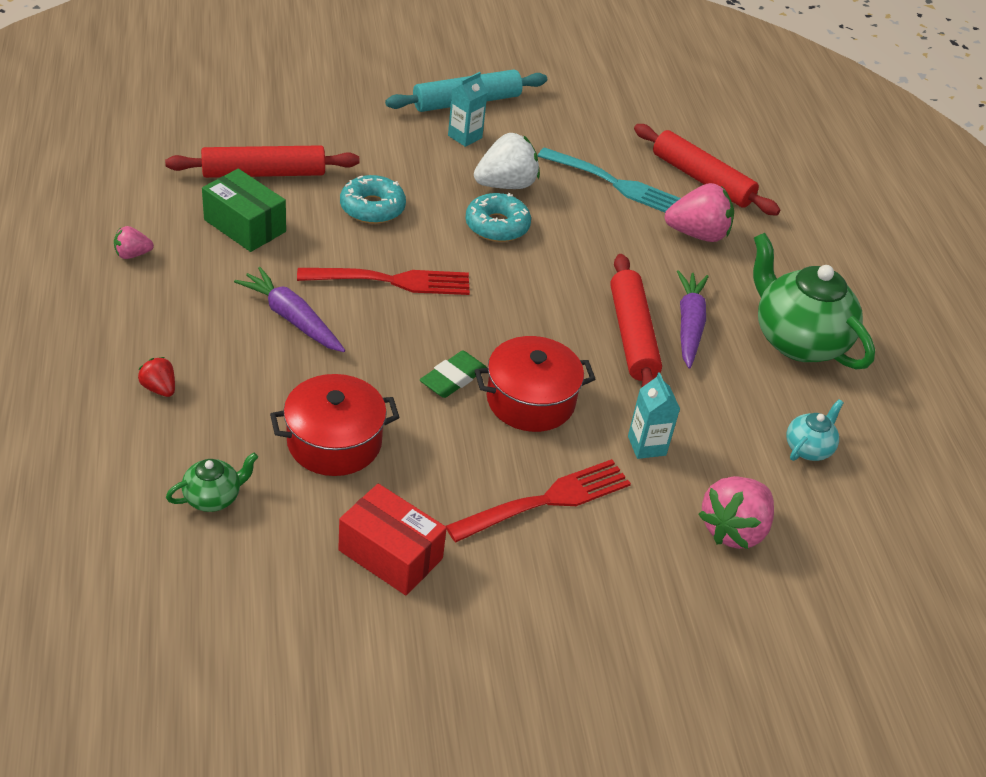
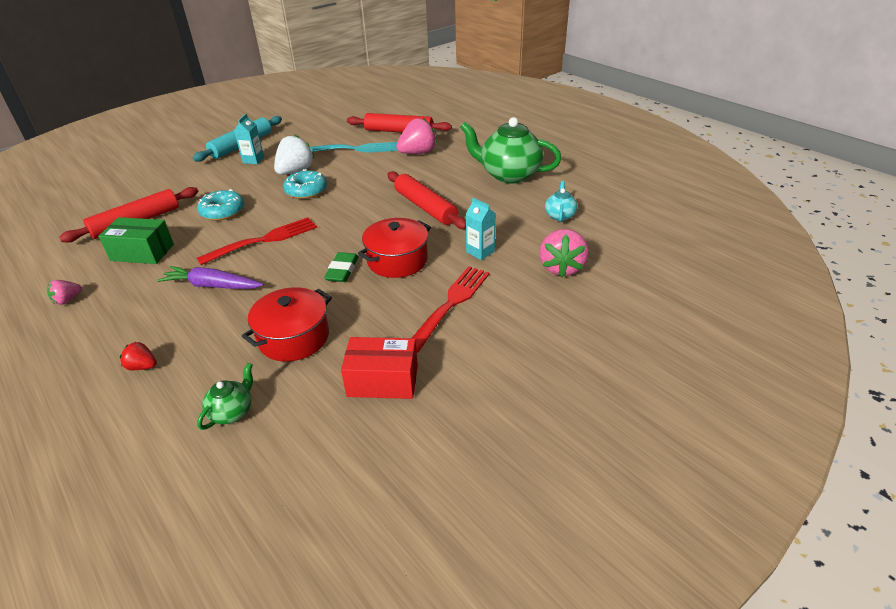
camera: 25 degrees left, 5 degrees down
(689, 325) = (450, 191): purple carrot -> none

